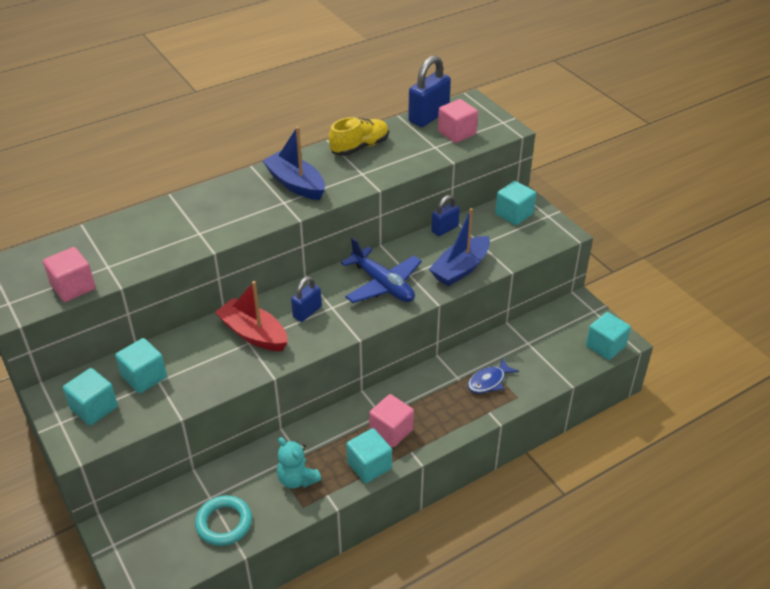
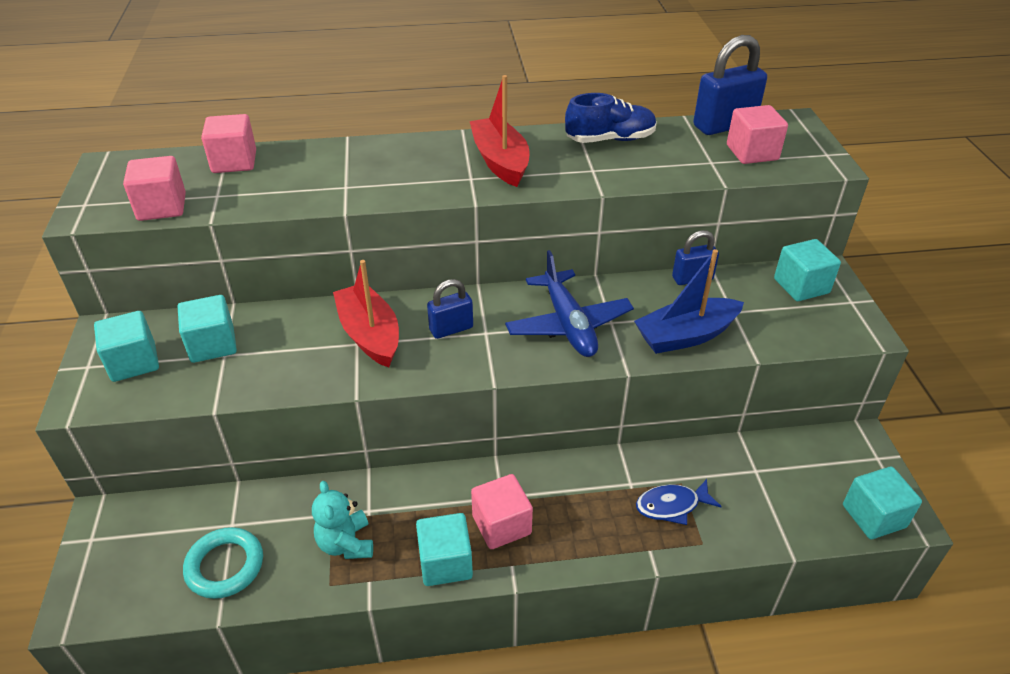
camera: 25 degrees right, 0 degrees up
(98, 237) = (234, 162): none -> pink cube
(295, 184) = (500, 161): blue boat -> red boat
(360, 147) = (610, 139): yellow shoe -> blue shoe

